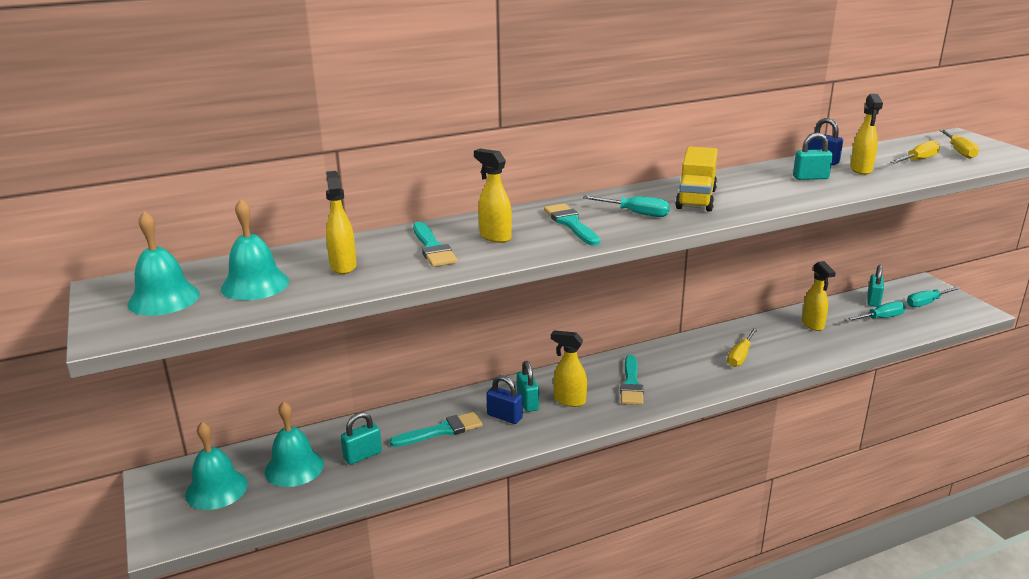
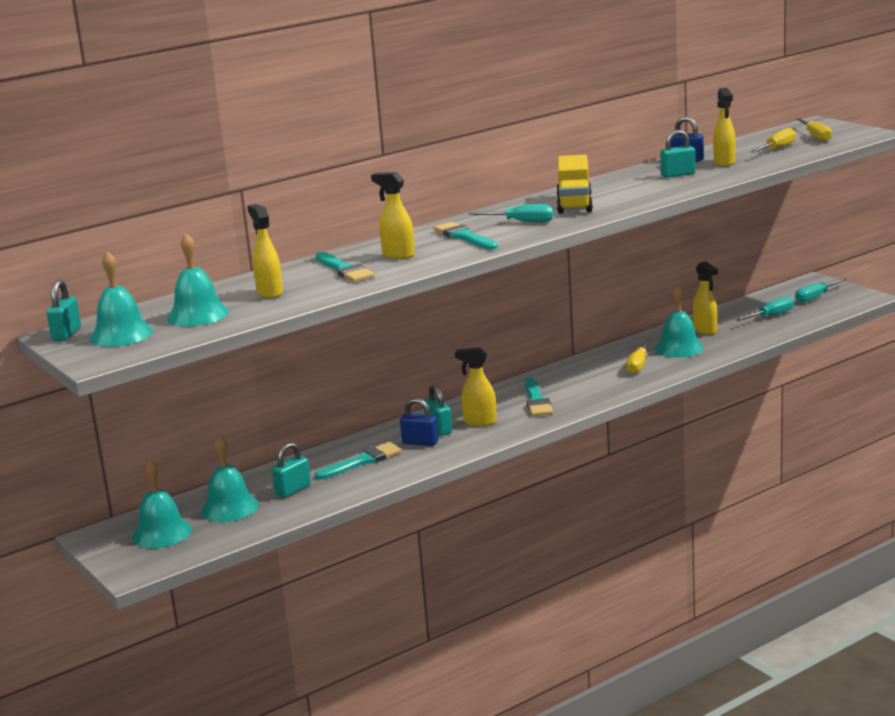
camera: 10 degrees left, 5 degrees down
(783, 342) = (679, 348): none -> turquoise bell
(873, 300) = (763, 302): turquoise padlock -> turquoise padlock (66, 334)

